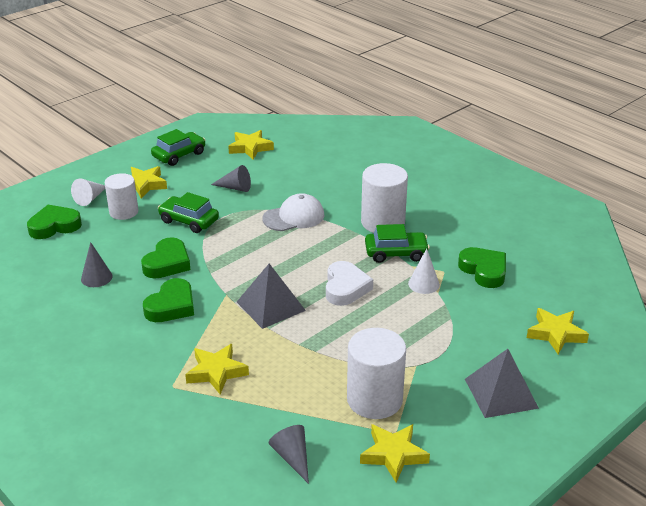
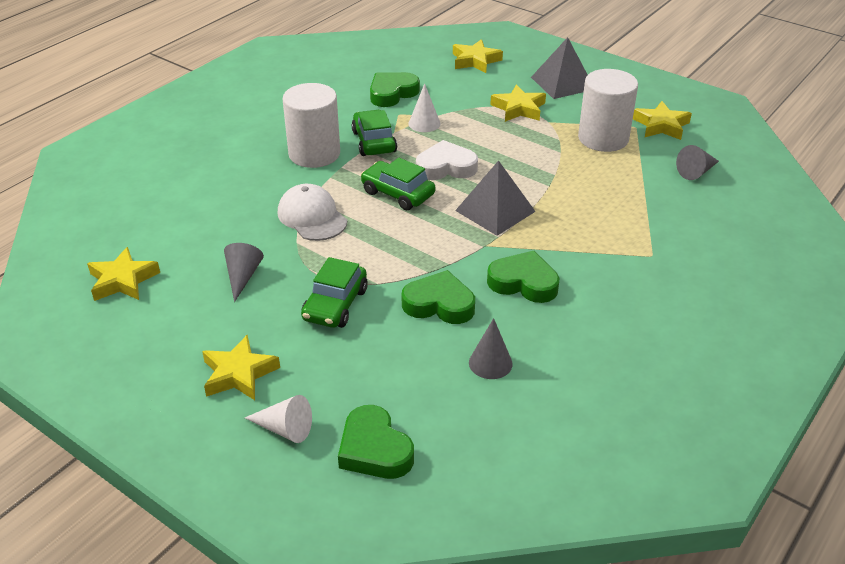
camera: 100 degrees left, 5 degrees up
(124, 212) = (321, 377): white cylinder -> none
(179, 155) = (140, 354): green car -> green car (397, 193)
(216, 372) = (616, 230): yellow star -> yellow star (519, 108)

